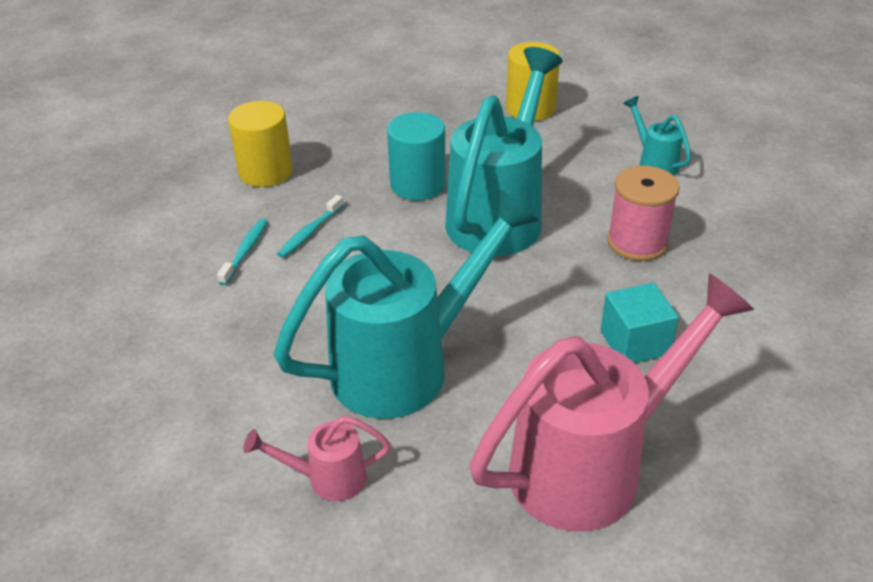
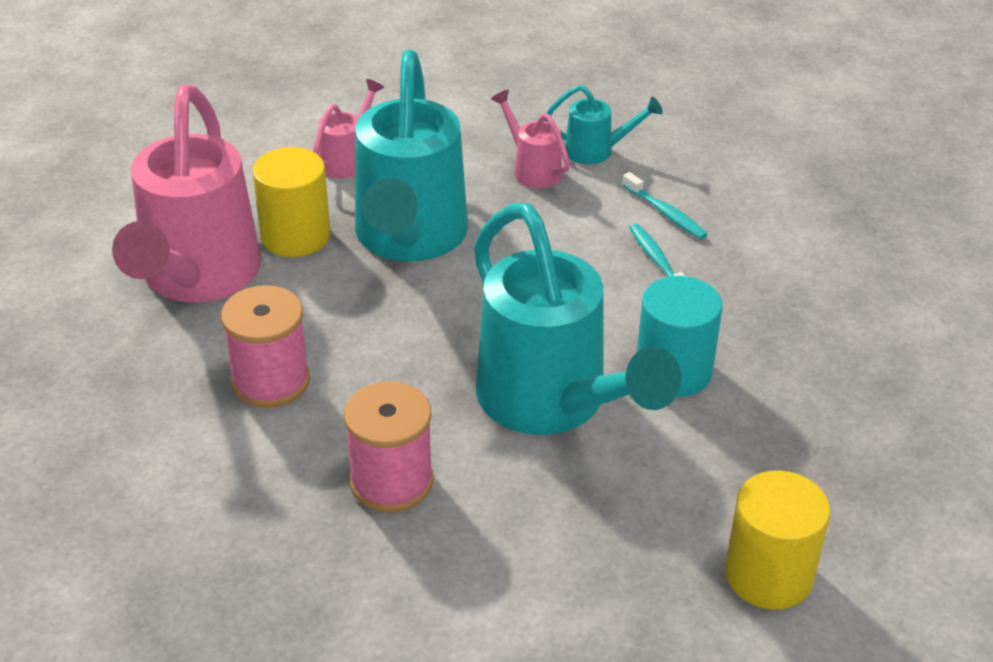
camera: 125 degrees right, 0 degrees up
(240, 346) = (532, 169): none -> pink watering can
(266, 172) = (806, 274): yellow cylinder -> yellow cylinder (295, 236)
(634, 342) = (270, 381): turquoise cube -> pink spool
(653, 162) = (516, 613): turquoise watering can -> turquoise watering can (597, 151)

